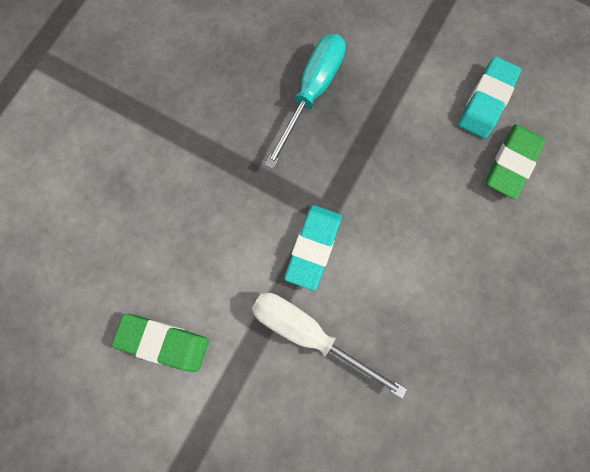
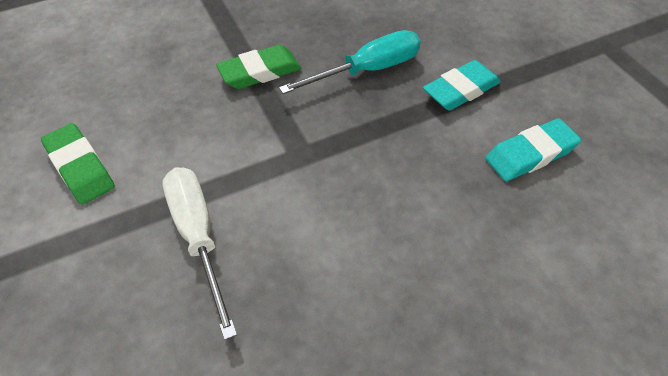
camera: 35 degrees right, 25 degrees down
(313, 247) = (266, 174): turquoise eraser -> turquoise eraser (460, 90)
(511, 163) = (519, 216): green eraser -> green eraser (260, 72)

